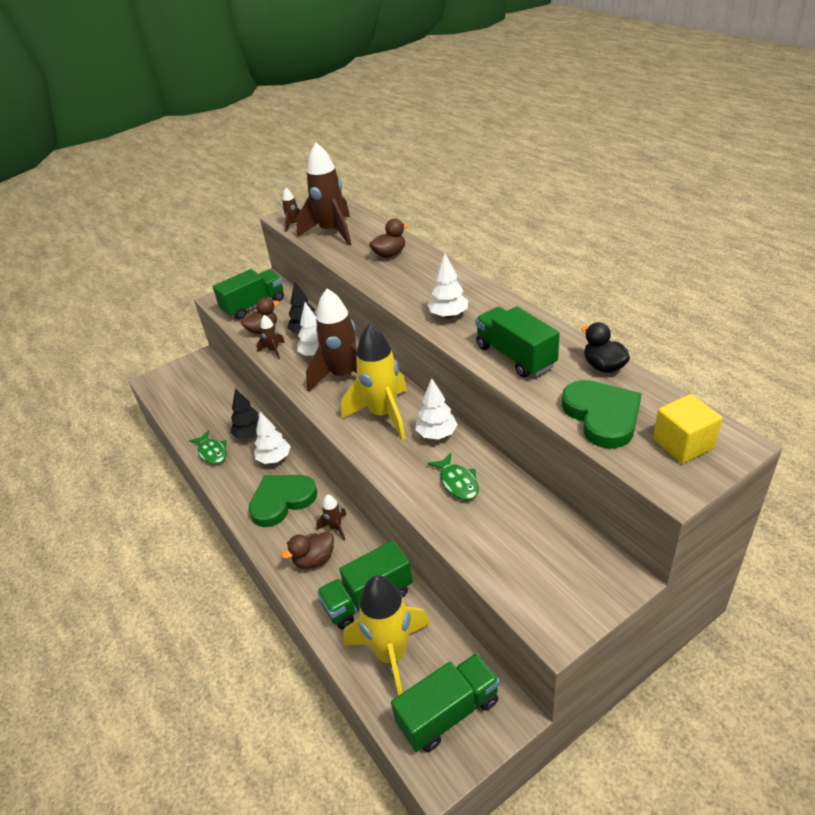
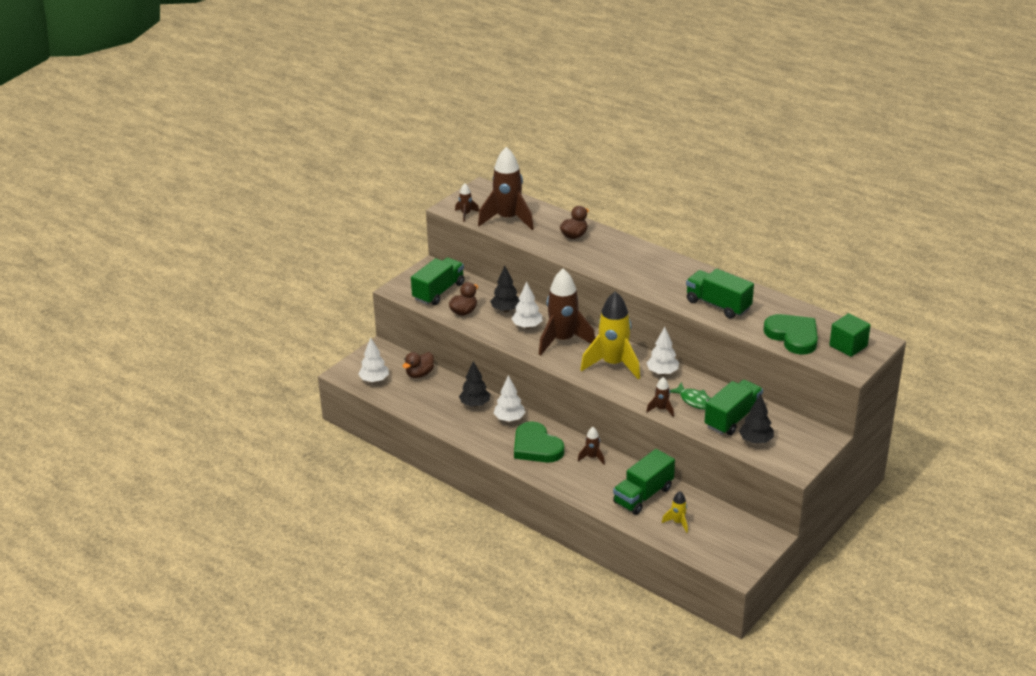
camera: 20 degrees left, 5 degrees down
(212, 452) = (449, 422): green fish -> none
(273, 350) = (487, 328): brown rocket -> brown rocket (661, 409)
(282, 501) = (536, 447): green heart -> green heart turned 75 degrees counterclockwise
(314, 560) = (588, 480): brown duck -> brown duck (419, 374)
(392, 655) = (678, 522): yellow rocket -> yellow rocket, size x0.45
(448, 315) = (653, 281): white tree -> white tree (374, 380)
(448, 712) = (731, 543): green truck -> green truck (733, 418)
(515, 565) = (756, 441): none -> black tree
(603, 366) = (782, 305): black duck -> none
(683, 444) = (848, 346): yellow cube -> green cube

